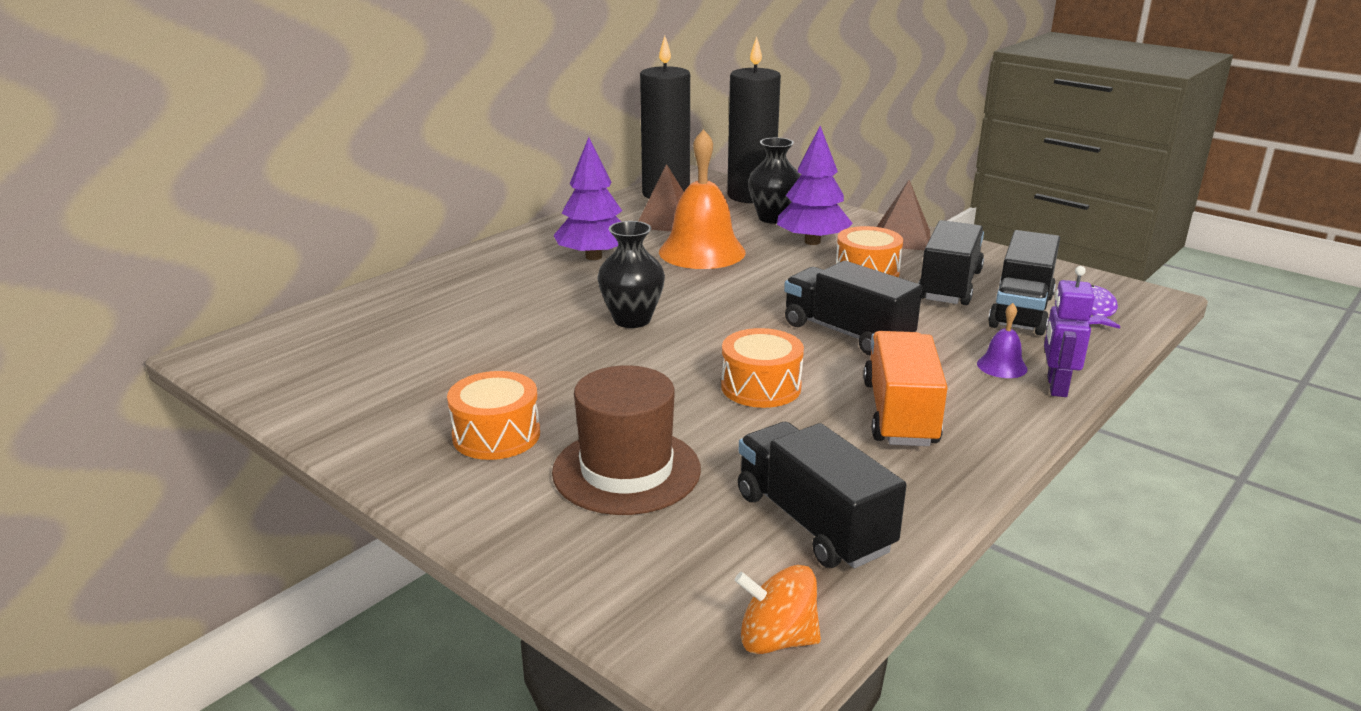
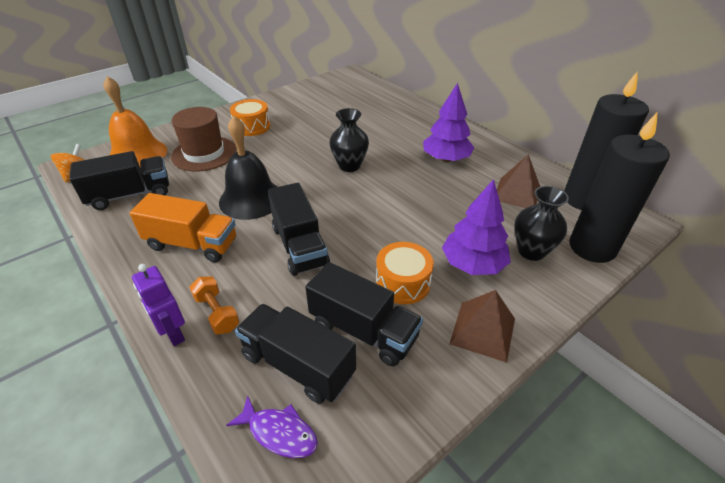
camera: 100 degrees right, 15 degrees up
(702, 252) = (452, 202): orange bell -> orange bell (137, 154)
(761, 387) = (251, 199): orange drum -> black bell
(847, 333) = (299, 246): black truck -> black truck turned 105 degrees clockwise
(1002, 366) = (217, 313): purple bell -> orange dumbbell
(1056, 386) = (173, 333): purple robot -> purple robot turned 150 degrees counterclockwise

